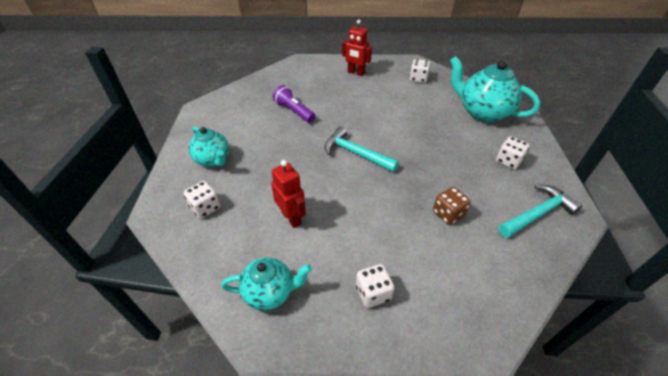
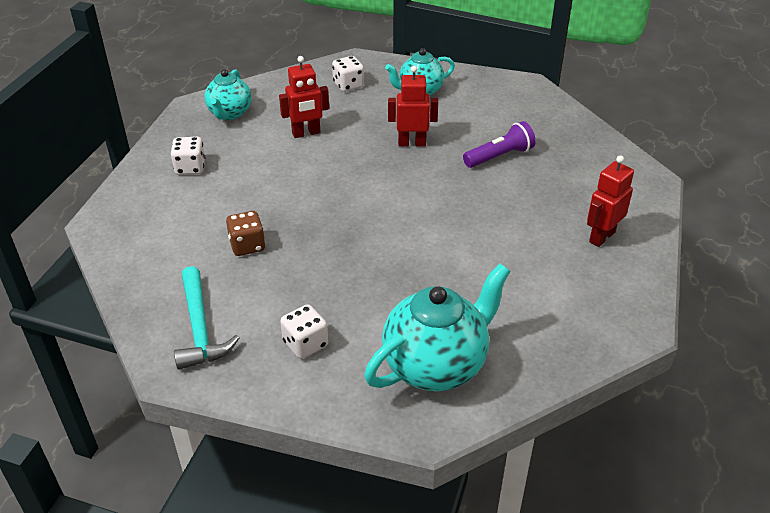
camera: 105 degrees right, 5 degrees down
(289, 152) = (412, 143): none -> red robot
(356, 153) = (387, 195): turquoise hammer -> none
(418, 79) = (569, 313): white dice -> none

